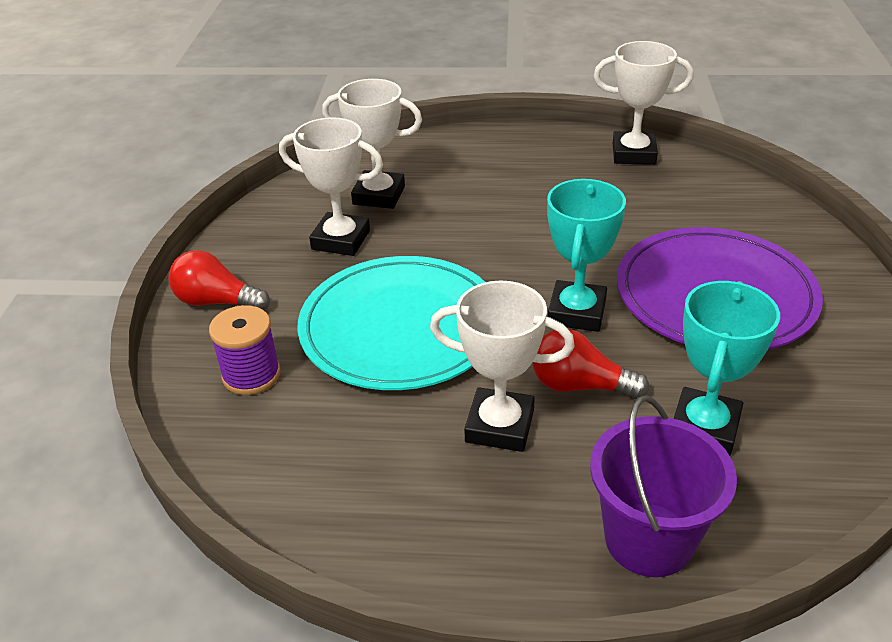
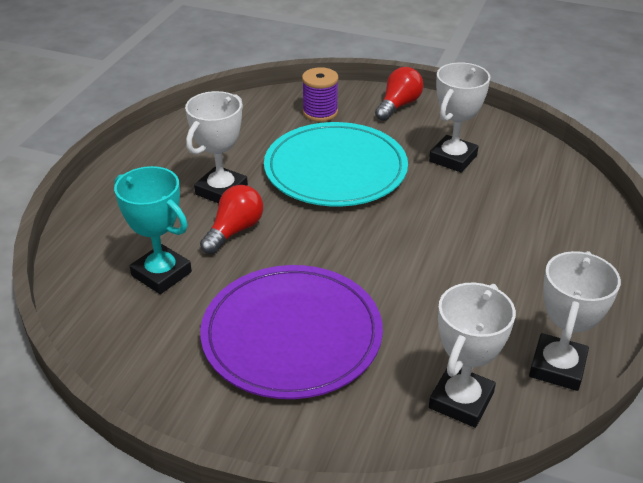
camera: 105 degrees right, 0 degrees up
(379, 195) = (514, 184): white trophy -> white trophy (461, 400)
(576, 312) = (310, 250): turquoise trophy -> none
(649, 539) = (103, 223): purple bucket -> none

